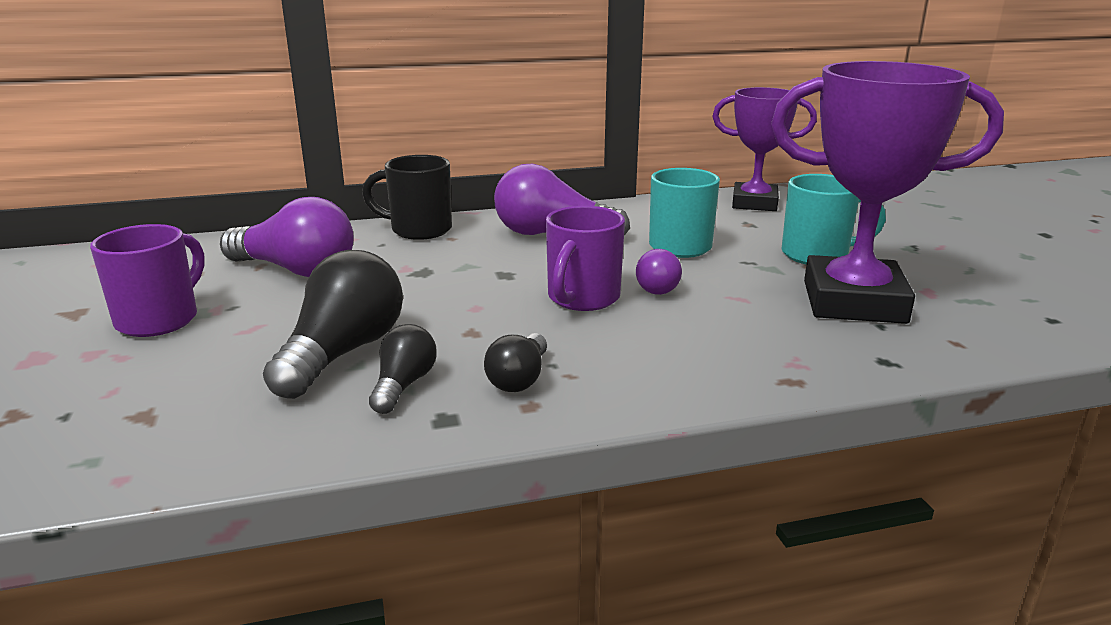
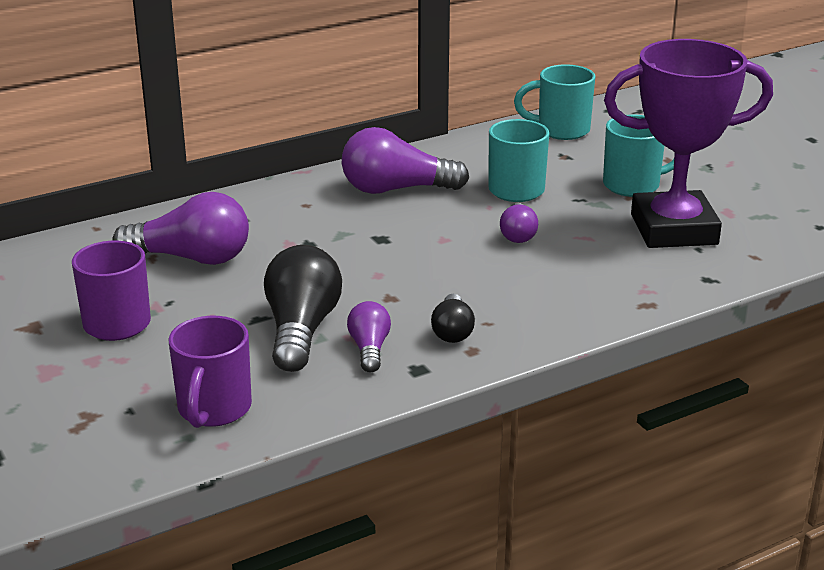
camera: 15 degrees left, 5 degrees up
(403, 385) = (369, 349): black light bulb -> purple light bulb
(419, 230) = (269, 199): black mug -> none
(582, 299) = (460, 255): purple mug -> purple mug (213, 410)
(754, 203) = (561, 130): purple trophy -> turquoise mug

